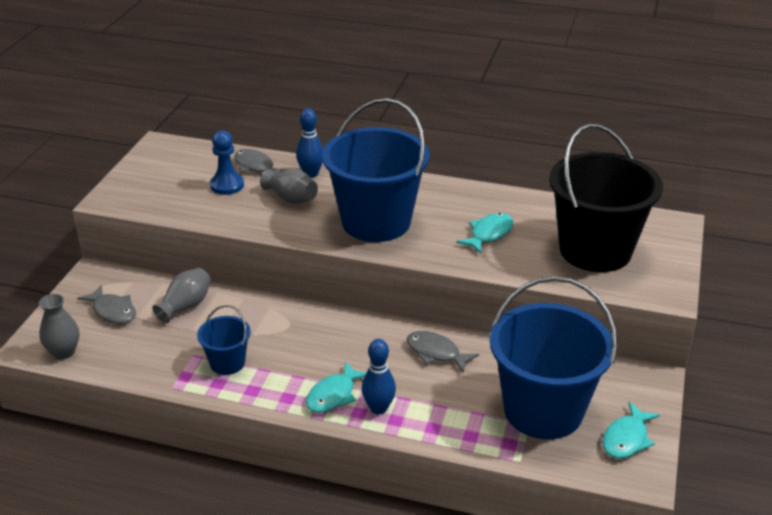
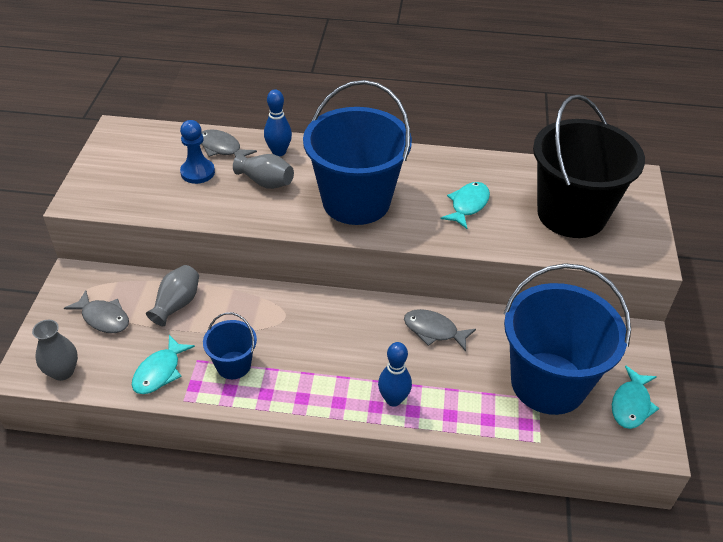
camera: 10 degrees left, 10 degrees up
(333, 395) = (346, 389): turquoise fish -> turquoise fish (159, 372)

